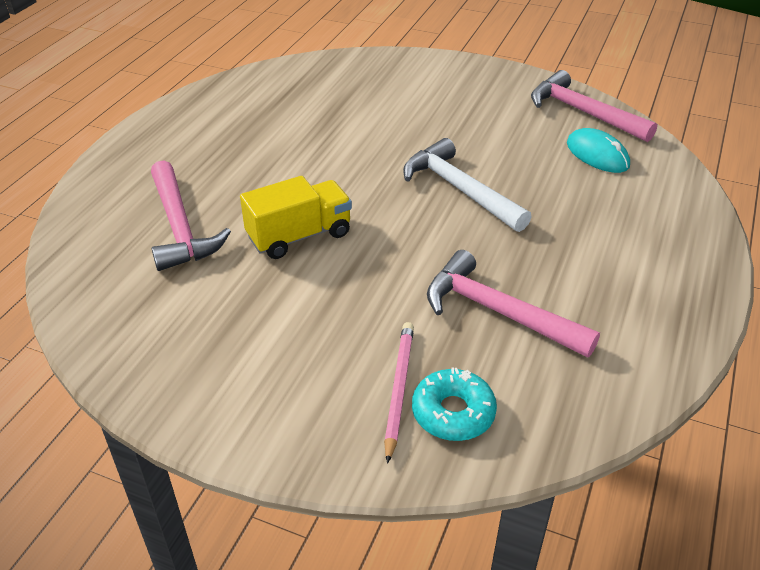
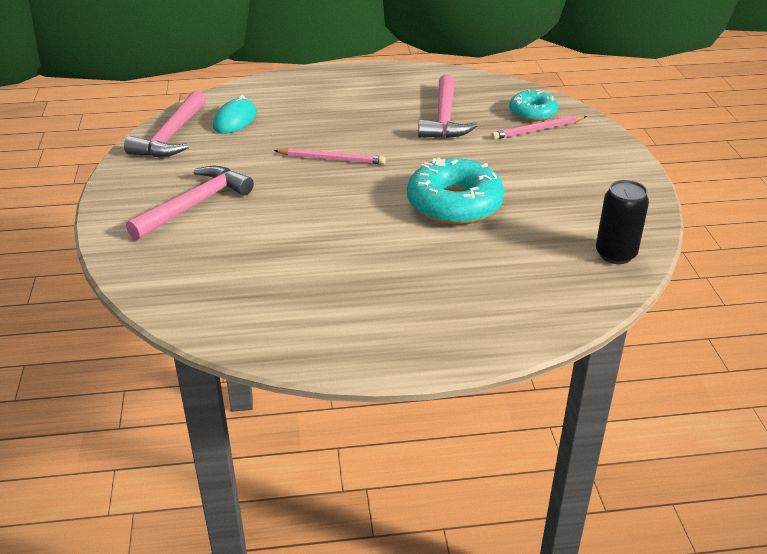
camera: 120 degrees left, 5 degrees down
(102, 304) = (615, 254): none -> black can
(180, 227) = (505, 261): pink hammer -> pink hammer (194, 205)
(299, 236) = (454, 204): yellow truck -> turquoise donut
(460, 189) = (332, 159): white hammer -> pink pencil

